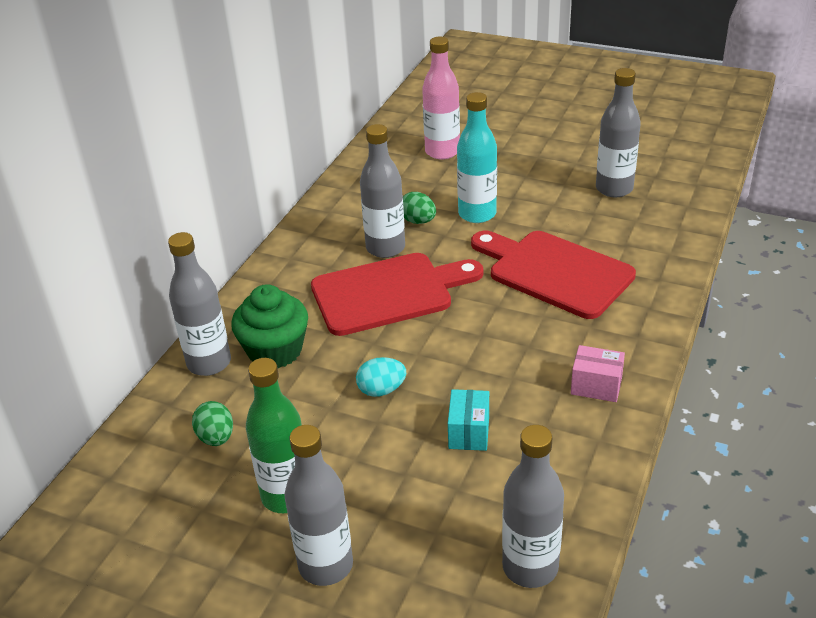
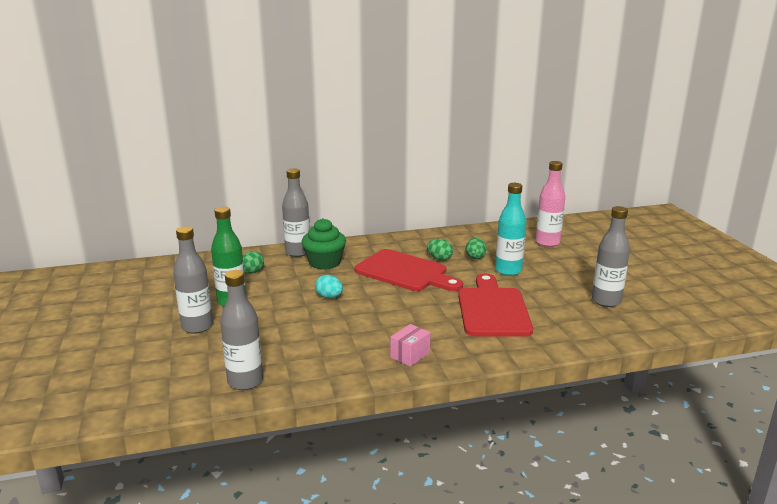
camera: 50 degrees right, 15 degrees down
(385, 248) = (439, 258): grey bottle -> green egg
(469, 432) = (326, 330): turquoise box -> none
(596, 386) = (410, 355): pink box -> pink box turned 60 degrees clockwise

